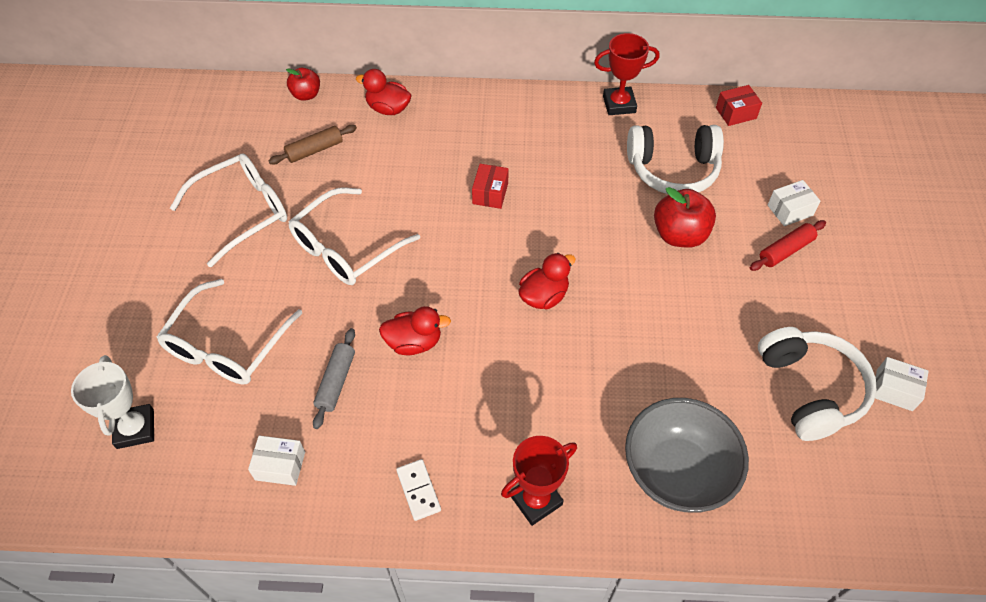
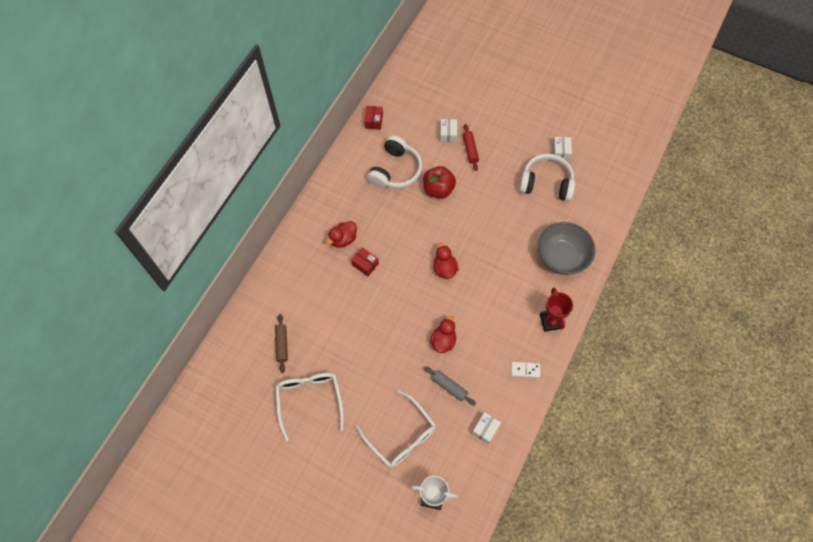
camera: 65 degrees left, 10 degrees up
(306, 95) = (231, 334): red apple -> none
(346, 248) = (365, 352): white glasses -> none
(388, 109) = (271, 292): red duck -> red duck (343, 239)
(619, 104) = (336, 172): red trophy -> none
(894, 390) = (560, 152): white box -> white box turned 45 degrees counterclockwise

